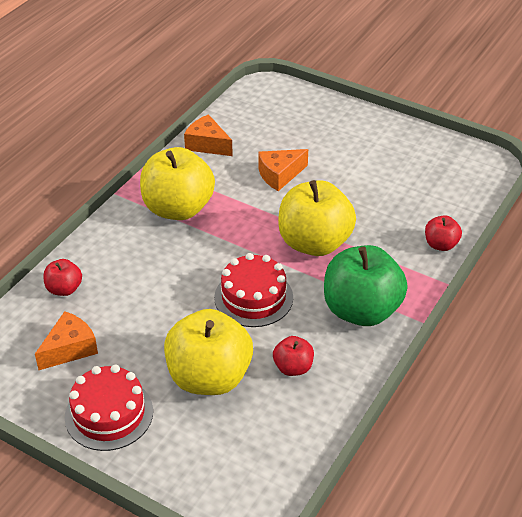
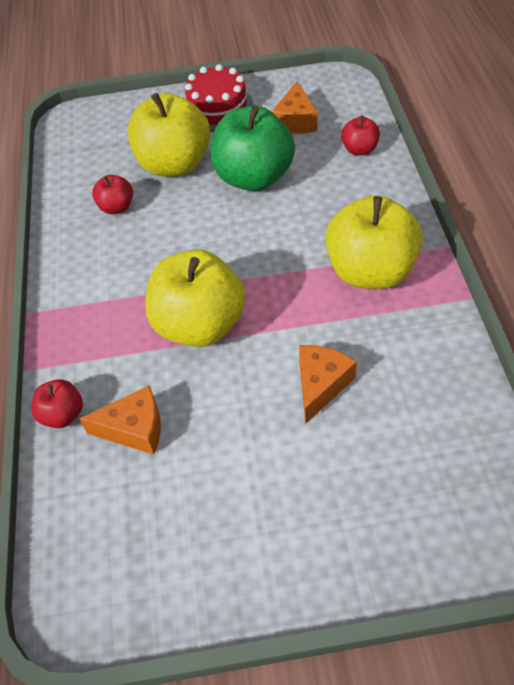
camera: 145 degrees right, 10 degrees up
(207, 145) = (448, 369): orange cheese -> orange cheese (134, 429)
(253, 297) = (203, 237): red cake -> none
(361, 310) = (96, 286): green apple -> green apple (253, 177)

